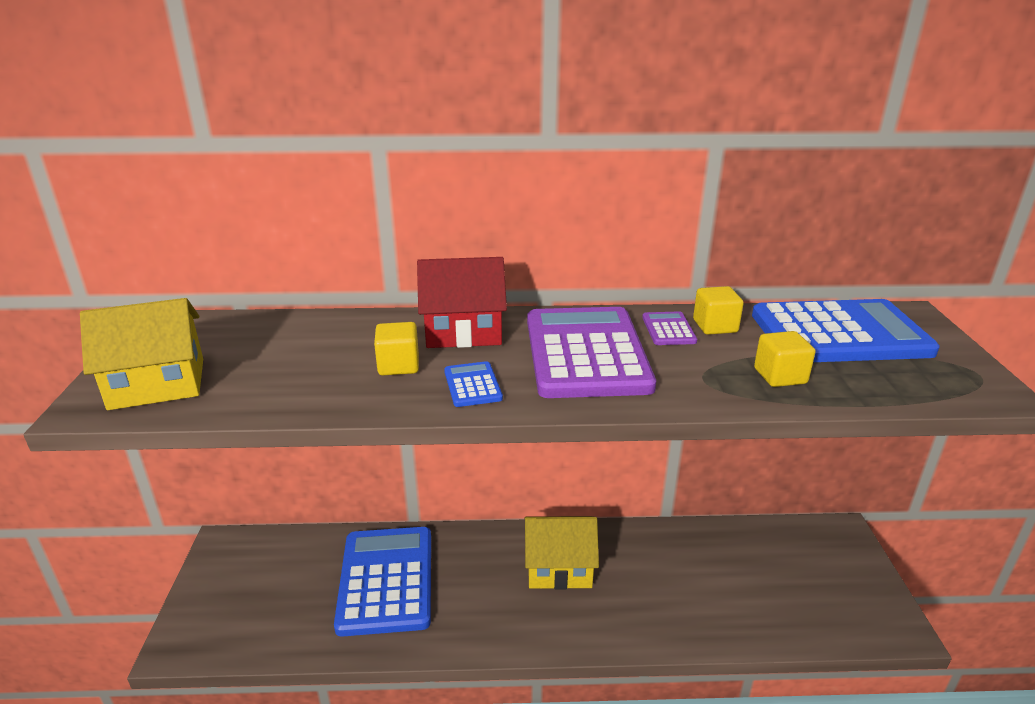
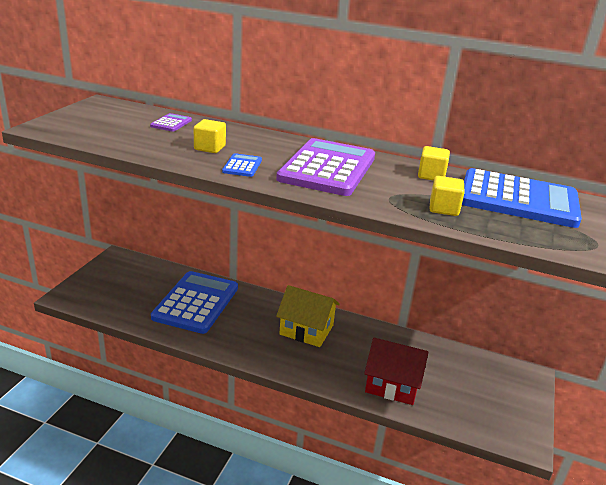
camera: 20 degrees right, 0 degrees up
(157, 384) = (78, 126): yellow house -> none
(463, 331) = (264, 141): red house -> red house (392, 384)
(668, 329) = (396, 170): purple calculator -> purple calculator (171, 123)

